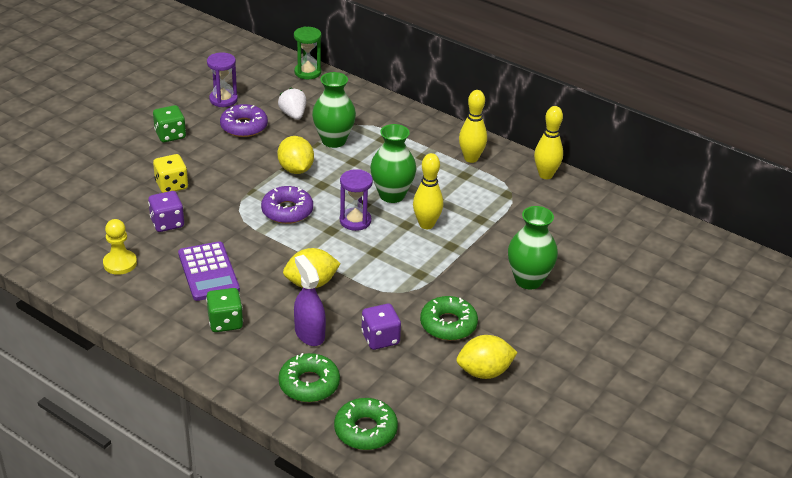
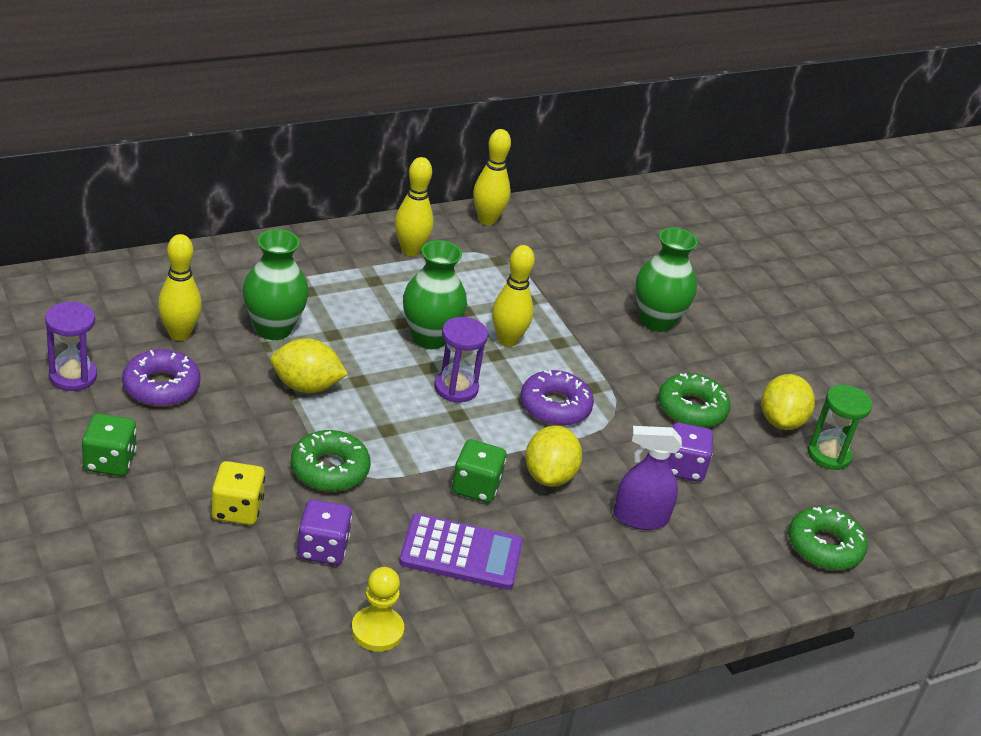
camera: 65 degrees left, 0 degrees up
(225, 322) = (572, 579): green dice -> green dice (476, 487)
(287, 211) = (389, 432): purple donut -> purple donut (555, 406)
(293, 115) = (179, 334): white strawberry -> yellow bowling pin
(307, 72) = (90, 277): green hourglass -> green hourglass (829, 454)
(309, 384) = (727, 556): green donut -> green donut (329, 469)

